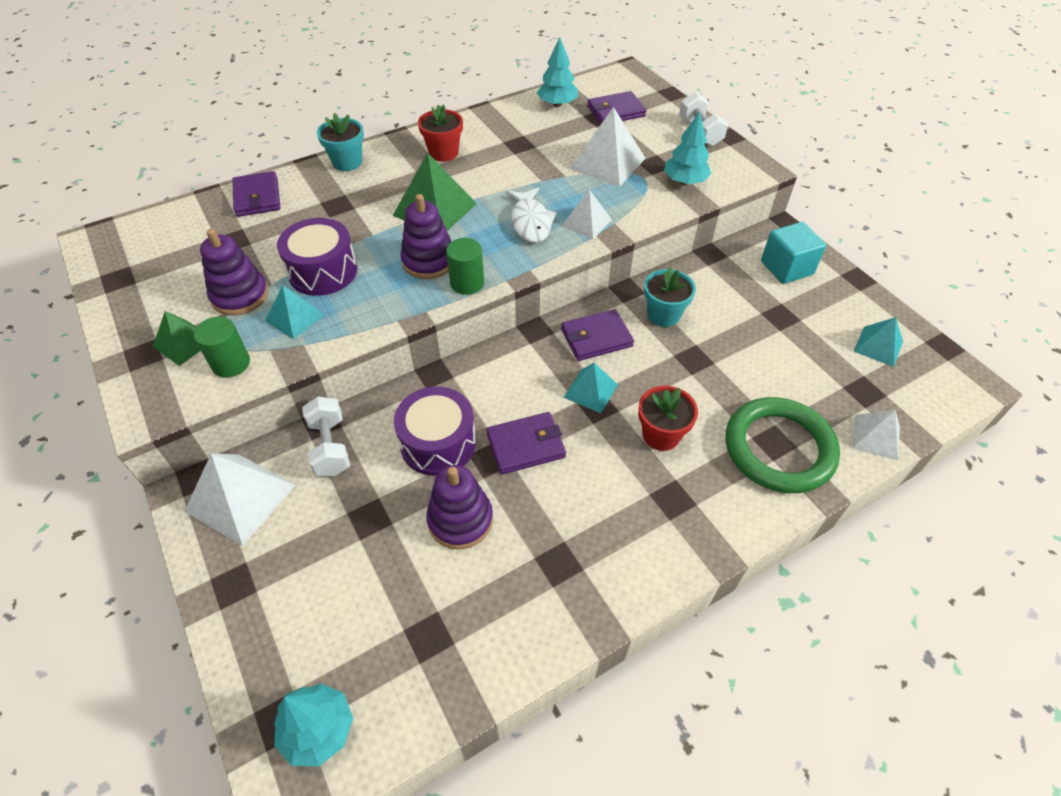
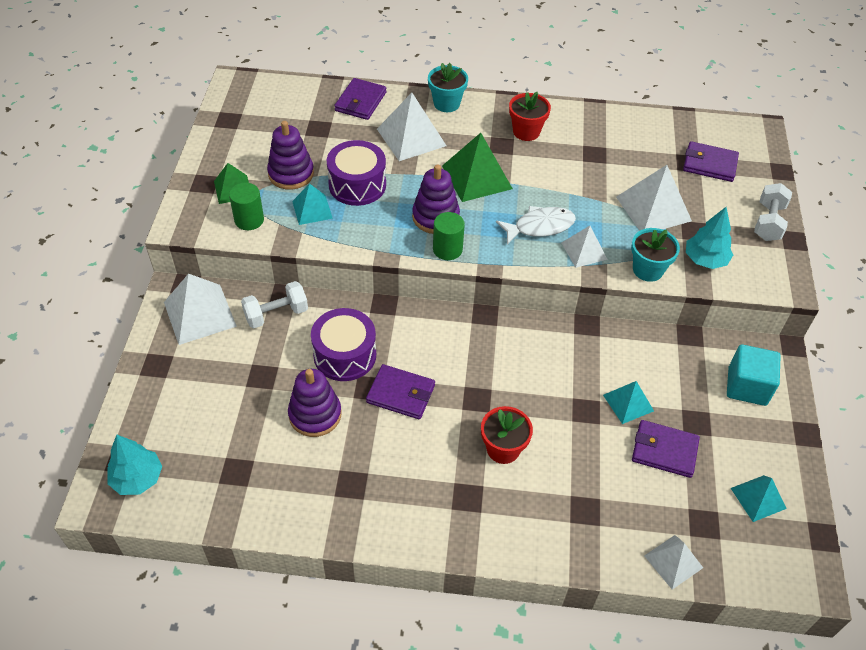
camera: 35 degrees right, 0 degrees up
(330, 447) = (276, 314): white dumbbell -> white dumbbell turned 45 degrees clockwise
(339, 205) = (411, 137): none -> white pyramid
(531, 222) = (540, 226): white fish -> white fish turned 135 degrees counterclockwise
(557, 104) = (663, 132): turquoise tree -> none
(590, 391) = (482, 385): turquoise pyramid -> turquoise pyramid (628, 403)
(596, 338) = (525, 348): purple wallet -> purple wallet (664, 451)
(663, 315) = (596, 362): turquoise flower pot -> turquoise flower pot (648, 270)
(779, 448) = (583, 517): green ring -> none

